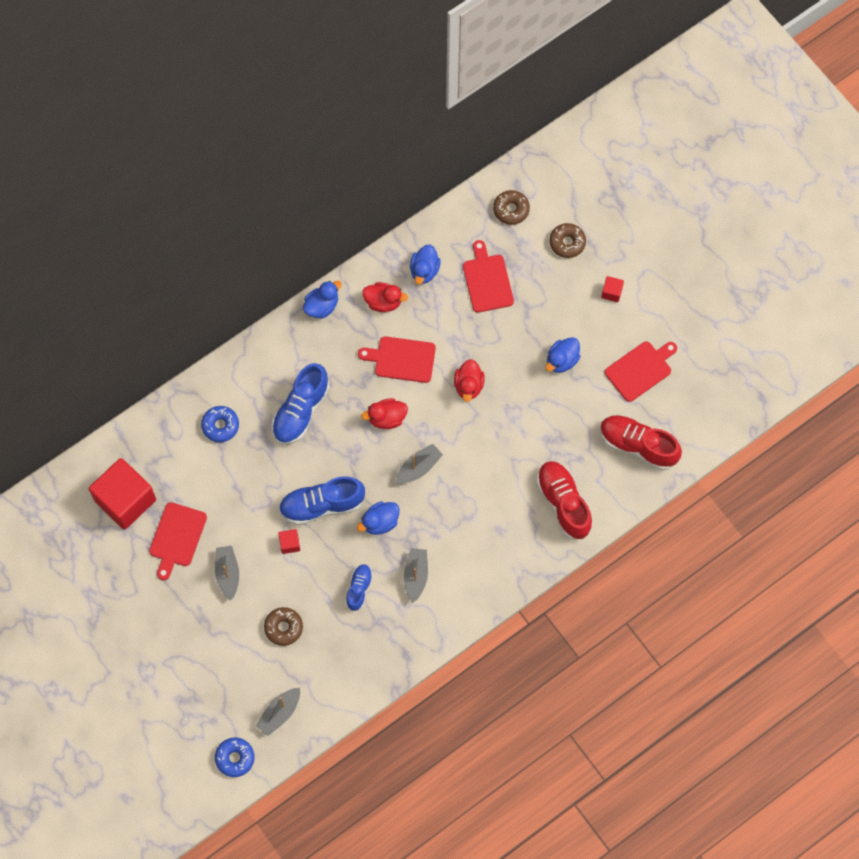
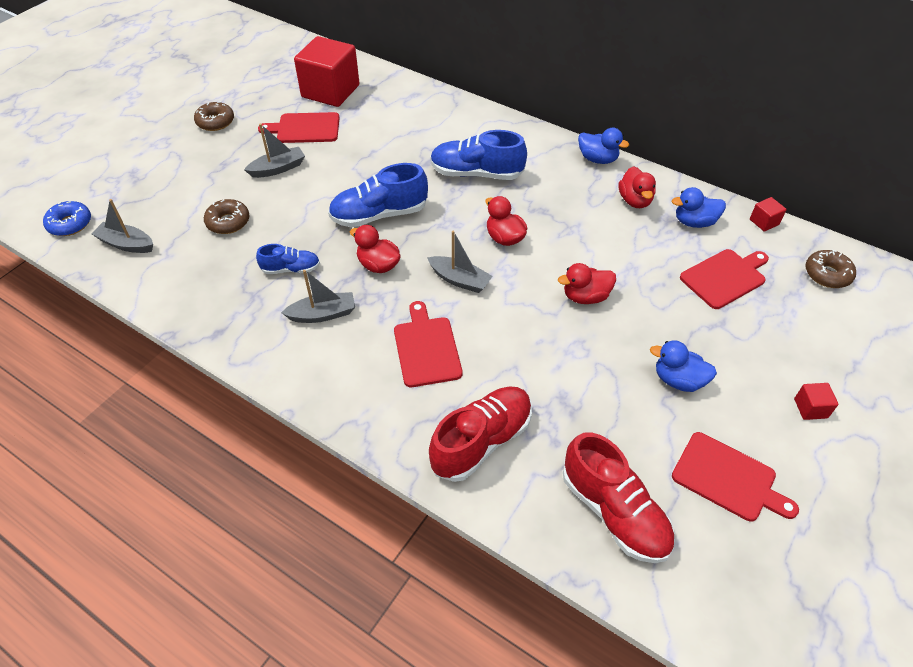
camera: 70 degrees right, 20 degrees down
(220, 426) = (431, 127): blue donut -> none
(289, 544) = (326, 202): red cube -> red cube (764, 222)
(322, 505) = (379, 215): blue shoe -> blue shoe turned 75 degrees counterclockwise
(380, 522) = (378, 265): blue duck -> red duck
(402, 359) = (580, 232): red cutting board -> red cutting board (426, 348)
(567, 243) = (835, 340): brown donut -> brown donut (215, 122)
(638, 445) = (614, 512): red shoe -> red shoe turned 135 degrees clockwise

